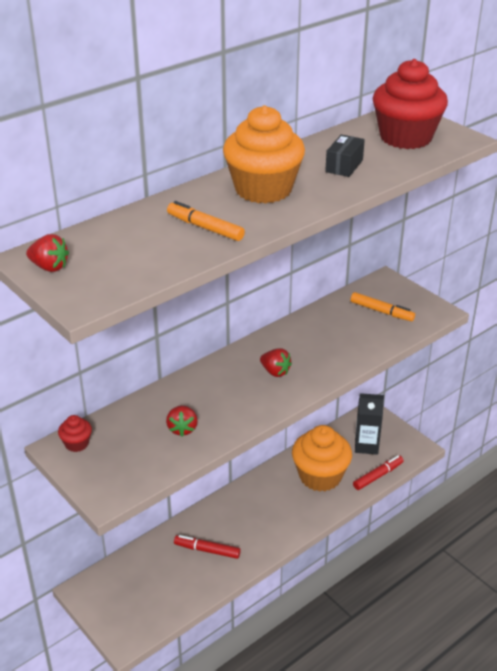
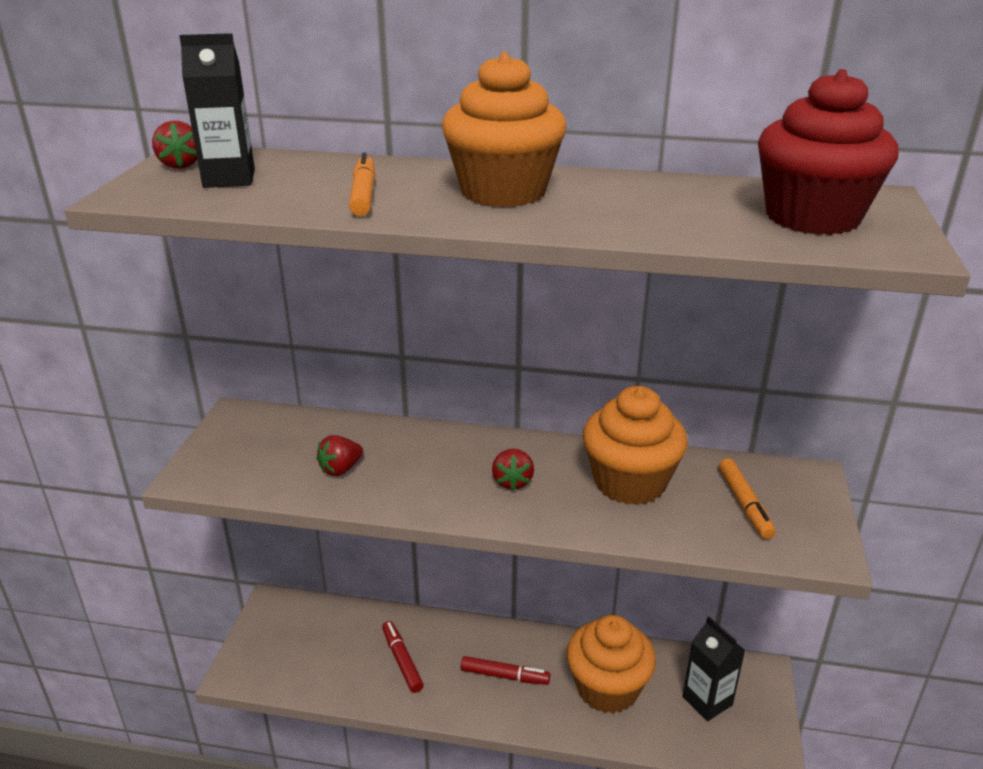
camera: 50 degrees right, 5 degrees down
(77, 444) = (251, 420): red cupcake -> none
(107, 259) = (229, 179): none -> black carton
(324, 334) = (630, 482): none -> orange cupcake
(344, 166) = (651, 209): black box -> none
(378, 476) = (673, 744): red marker -> red marker (504, 676)

